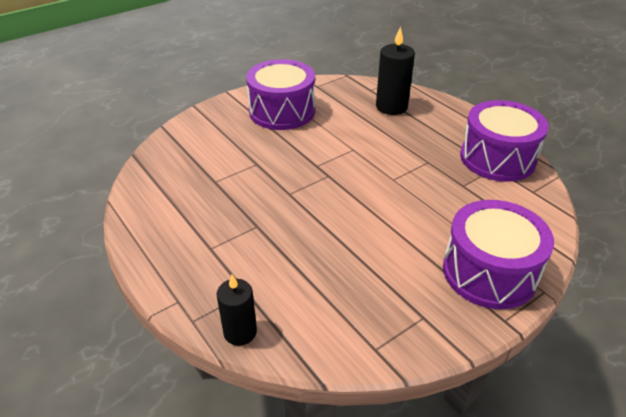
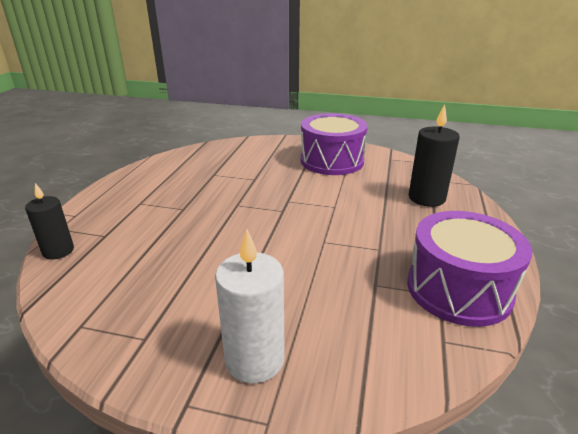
camera: 50 degrees right, 10 degrees down
(489, 272) = (254, 359): purple drum -> white candle

